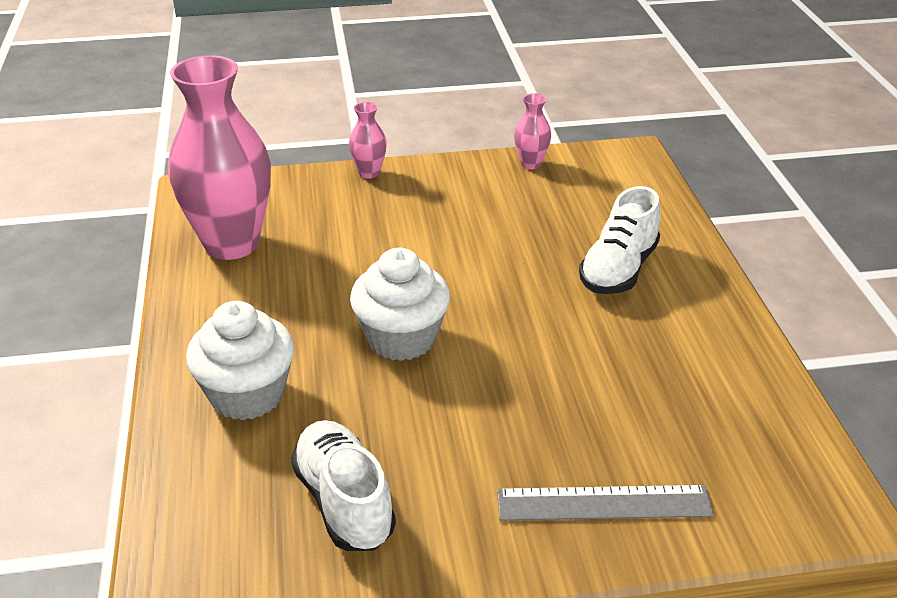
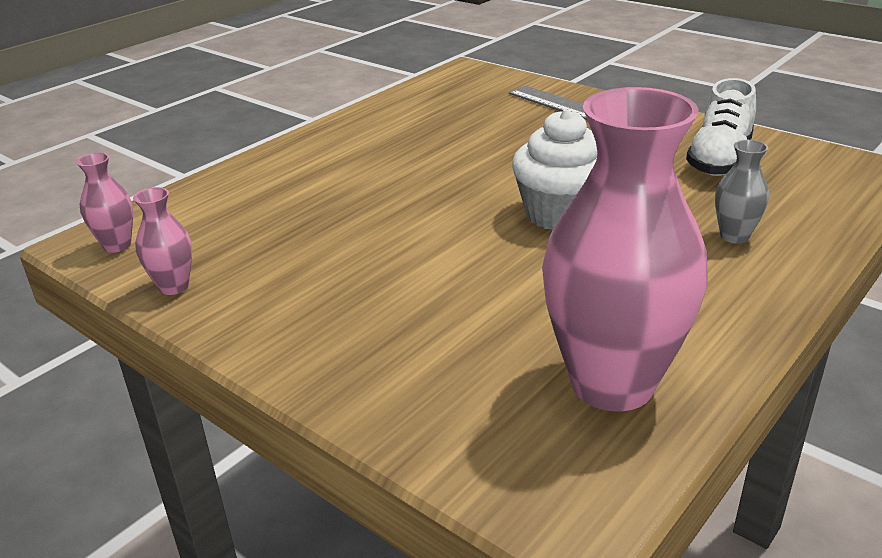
camera: 130 degrees left, 5 degrees down
(247, 394) = (734, 236): white cupcake -> grey vase
(369, 173) = (325, 384): pink vase -> pink vase (117, 245)
(618, 270) = (329, 177): white shoe -> none

